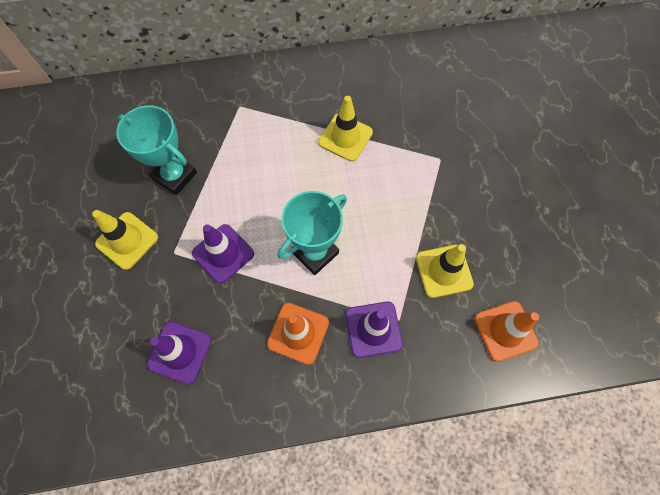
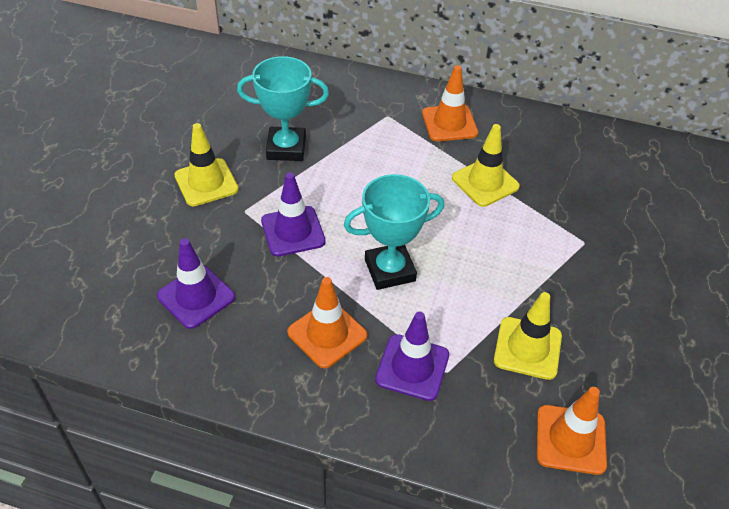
camera: 25 degrees right, 20 degrees down
(175, 176) = (286, 148): turquoise trophy -> turquoise trophy turned 60 degrees counterclockwise
(291, 92) = (449, 123): none -> orange traffic cone

